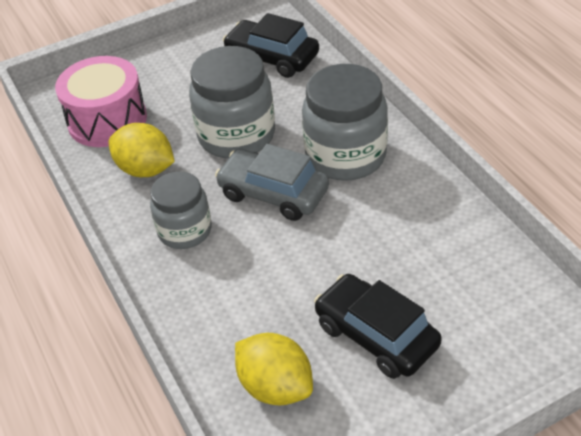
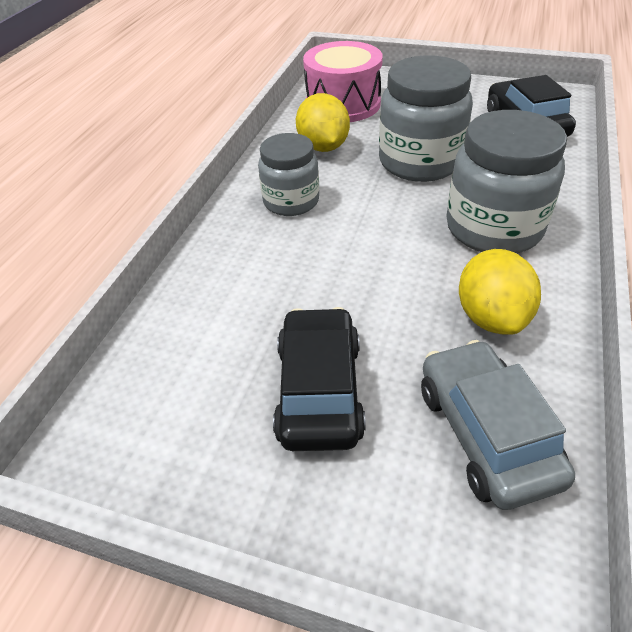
camera: 45 degrees right, 0 degrees up
(273, 193) = (391, 218): grey car -> grey car (485, 433)
(275, 387) = (188, 360): yellow lemon -> yellow lemon (491, 317)

